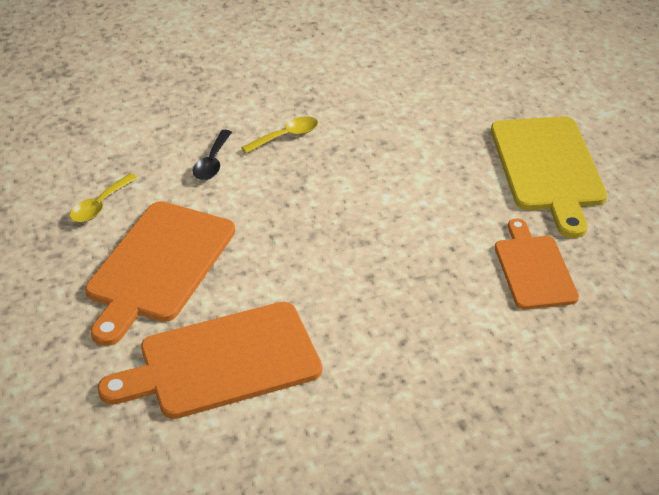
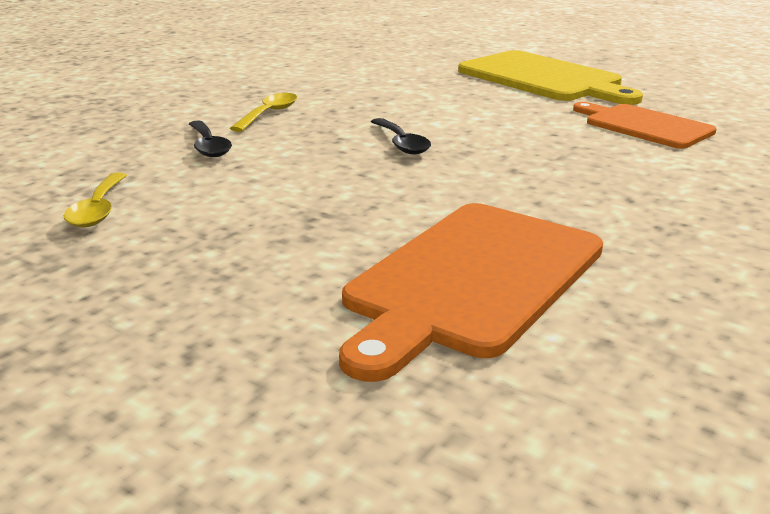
camera: 35 degrees left, 15 degrees down
(158, 266) = (256, 232): orange cutting board -> none
(332, 213) = (401, 143): none -> black spoon

